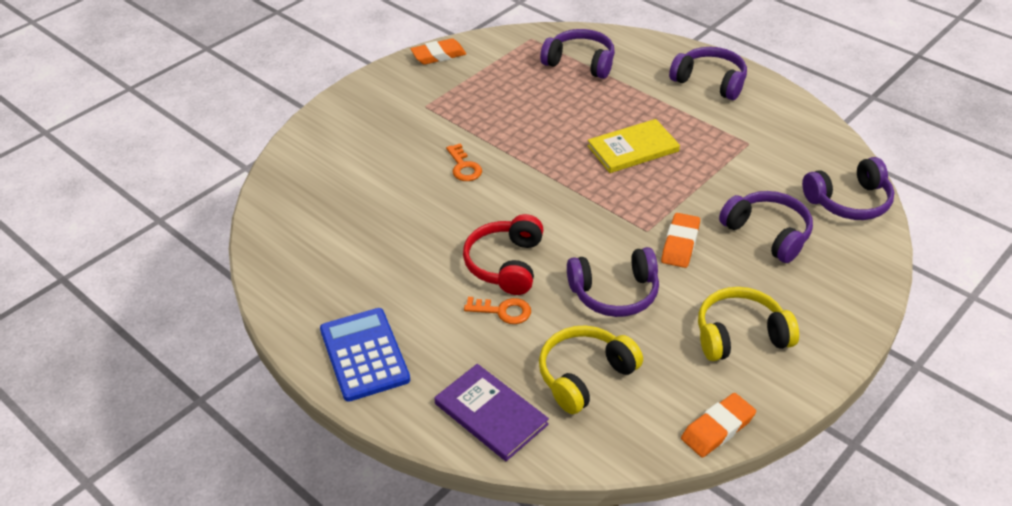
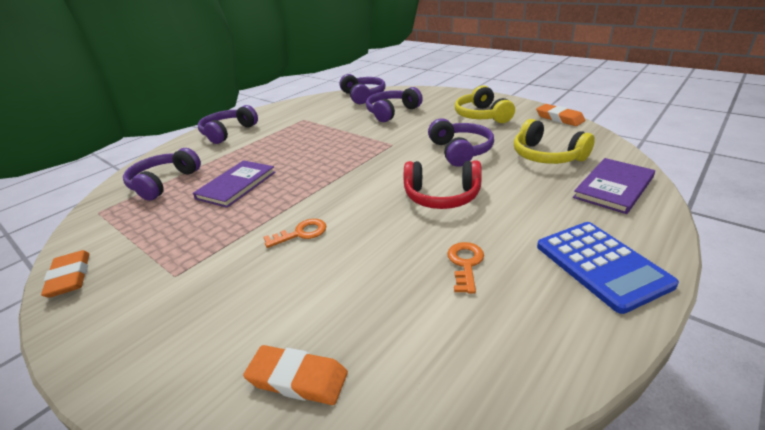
camera: 90 degrees left, 10 degrees down
(364, 354) = (601, 265): blue calculator -> blue calculator turned 90 degrees counterclockwise
(503, 311) = (499, 192): orange key -> orange key (465, 264)
(564, 113) = (236, 185): none -> purple book
(633, 148) = (297, 154): yellow book -> none
(680, 244) = (405, 134): orange eraser -> orange eraser (297, 378)

